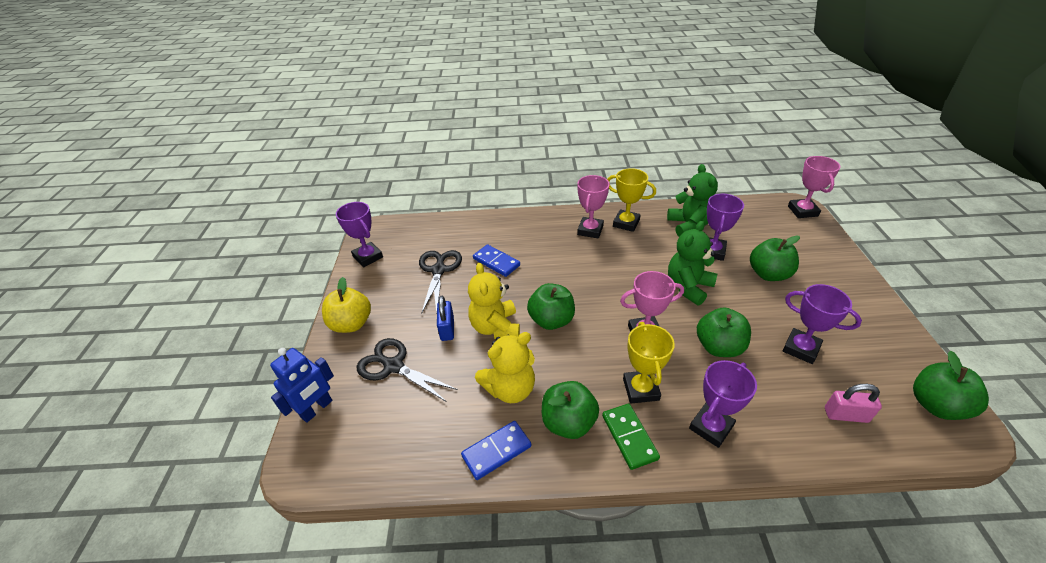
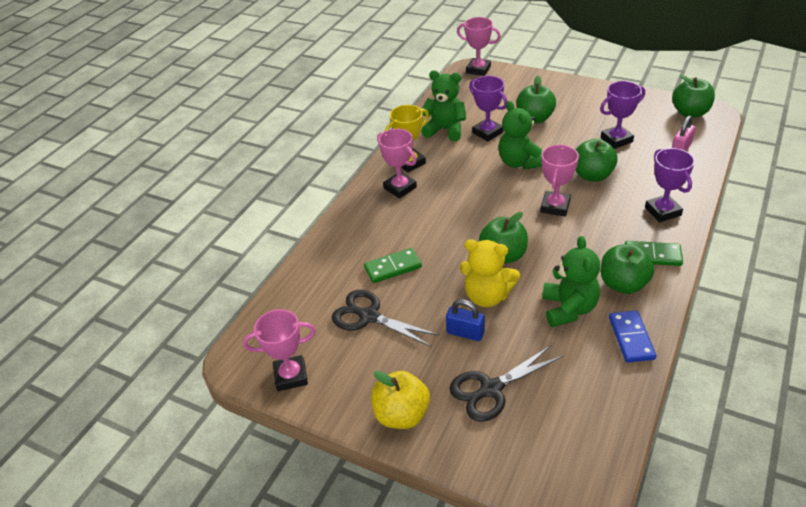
camera: 60 degrees left, 0 degrees up
(317, 409) = (514, 469): blue robot -> none
(368, 257) = (291, 376): purple trophy -> pink trophy
(496, 262) = (393, 267): blue domino -> green domino
(510, 388) = (568, 309): yellow teddy bear -> green teddy bear
(640, 389) = (611, 232): yellow trophy -> none

